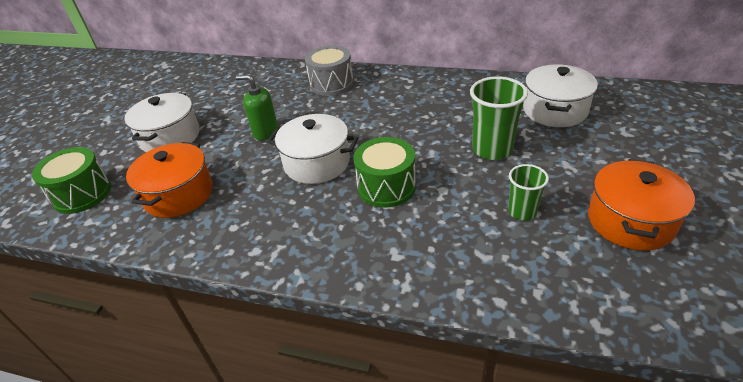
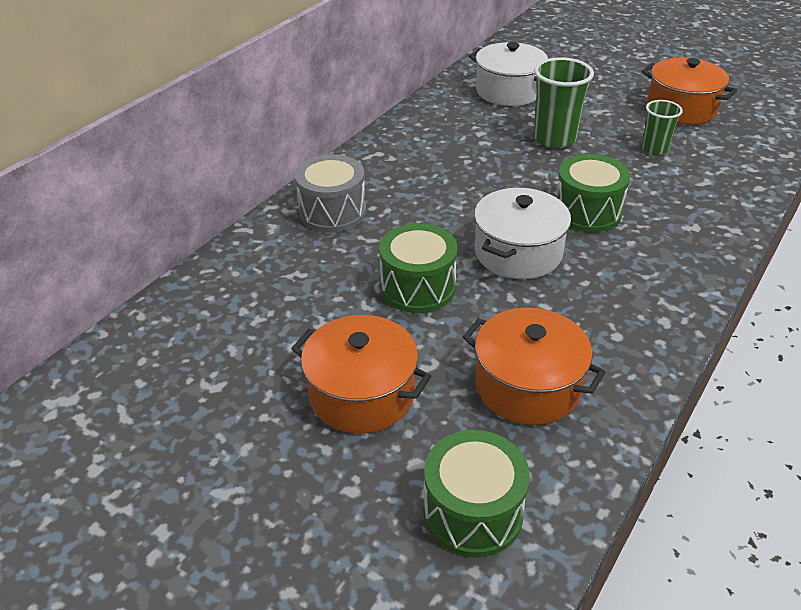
camera: 75 degrees left, 0 degrees up
(170, 137) = (362, 394): white pot -> orange pot
(265, 132) = (418, 287): green soap dispenser -> green drum

